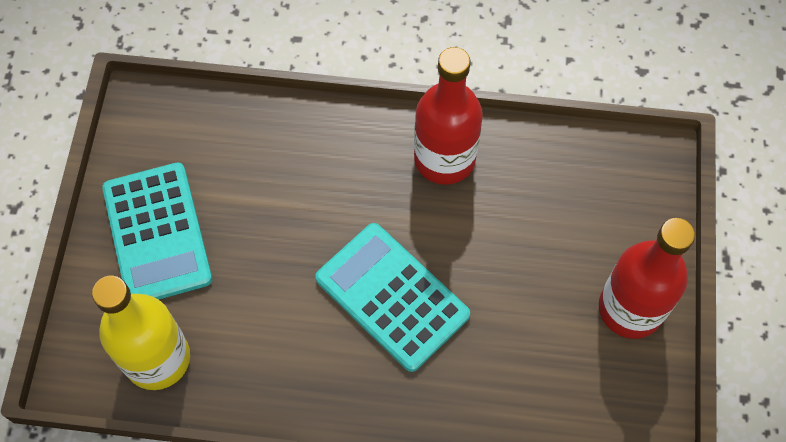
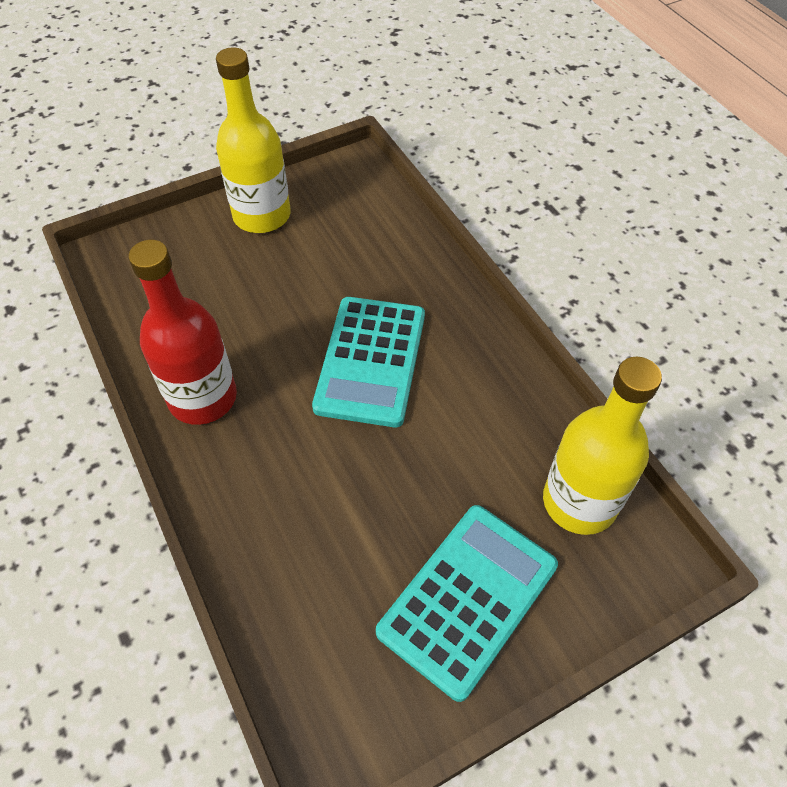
camera: 125 degrees left, 10 degrees down
(630, 308) = (262, 215): red bottle -> yellow bottle

